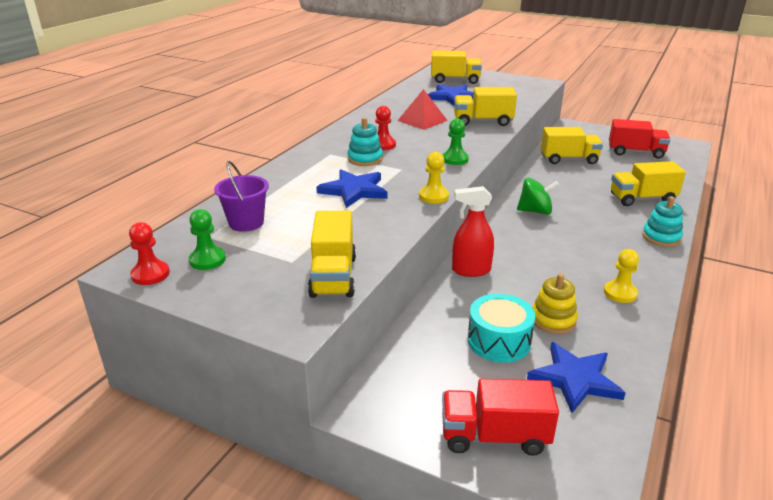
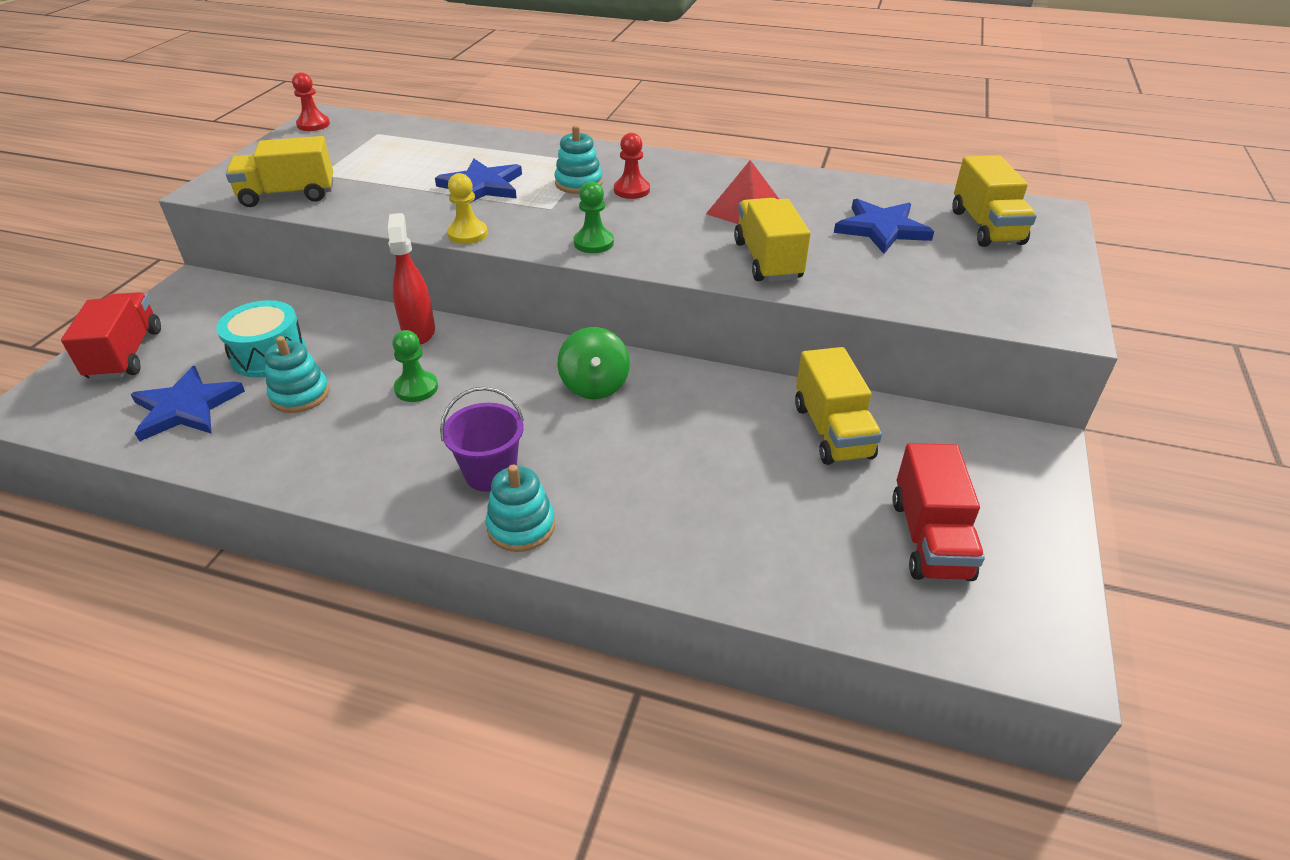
camera: 80 degrees right, 10 degrees up
(207, 260) = (333, 140): green pawn -> green pawn (416, 388)
(246, 223) = (404, 144): purple bucket -> purple bucket (490, 473)
(553, 320) = (300, 395): yellow stacking toy -> turquoise stacking toy
(620, 293) = (351, 458): yellow pawn -> none
(642, 199) = (677, 520): yellow truck -> none

